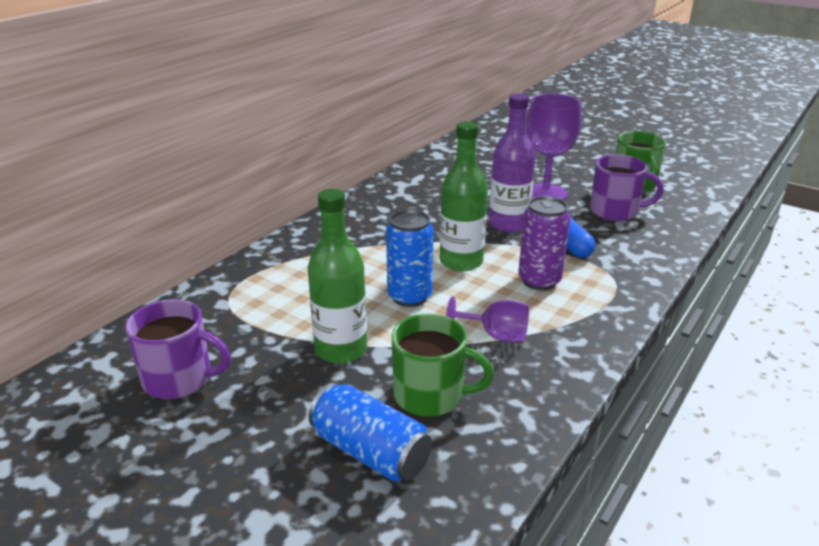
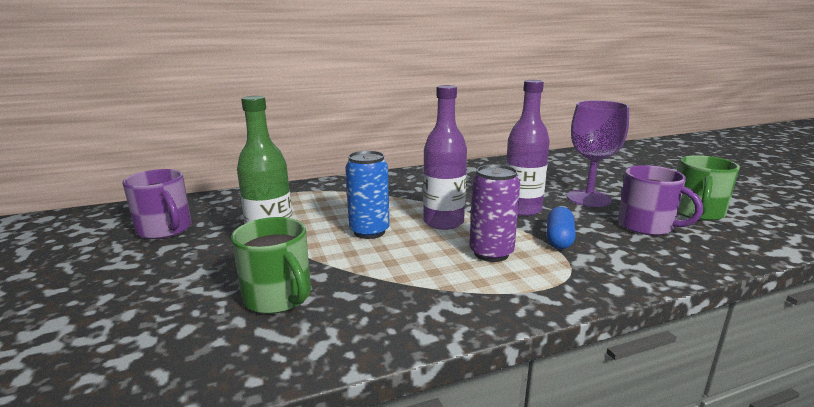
camera: 35 degrees right, 10 degrees down
(370, 452) = (179, 315): blue can -> none
(461, 261) = (443, 222): green bottle -> purple bottle
(496, 335) = (393, 277): purple goblet -> none

